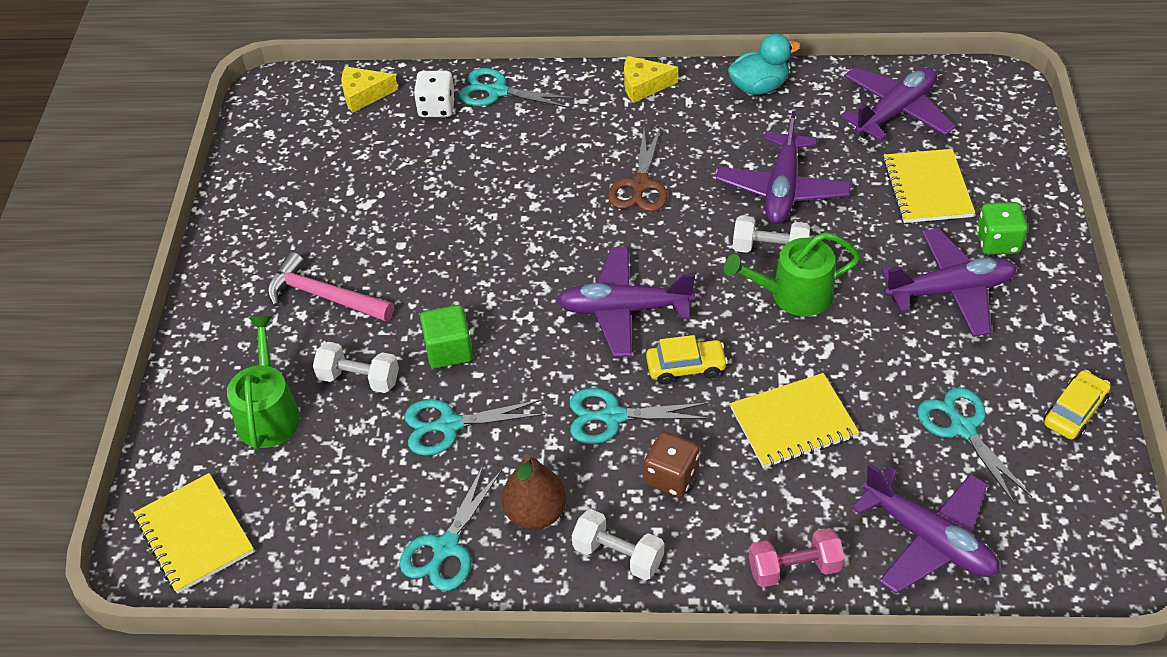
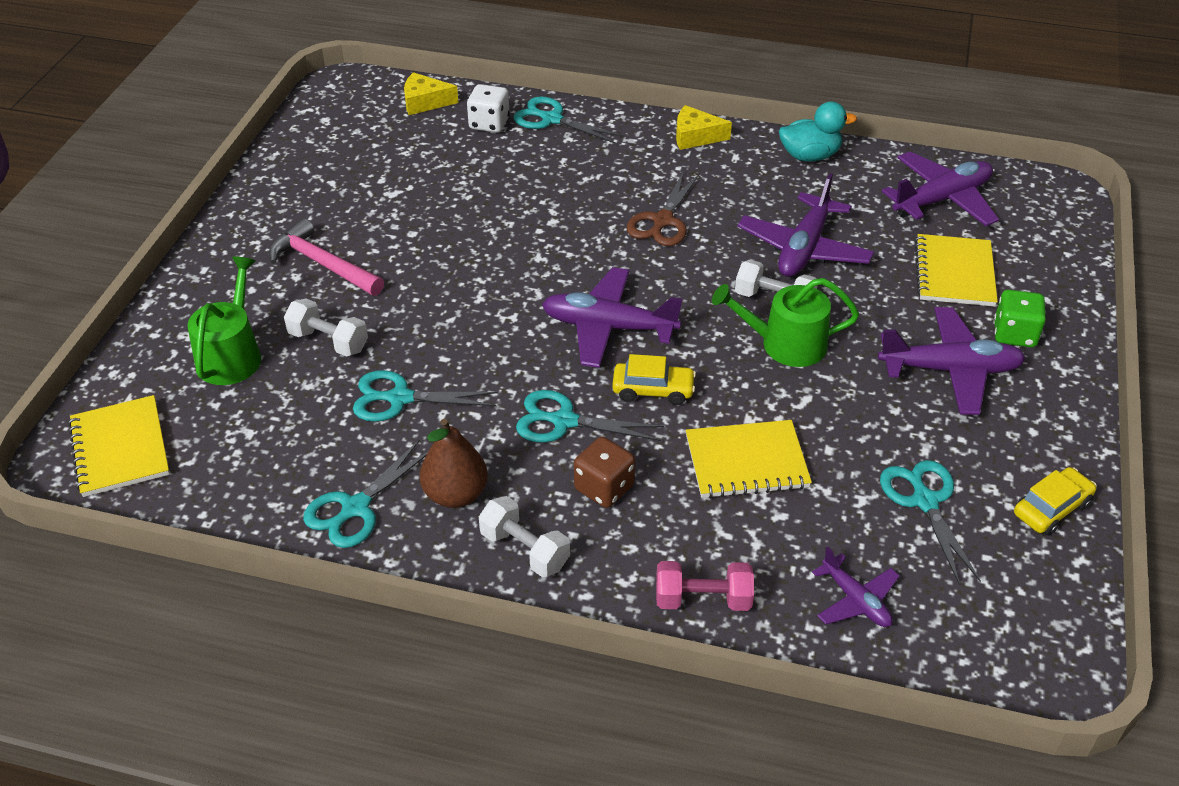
camera: 10 degrees right, 5 degrees down
(449, 350) = (424, 332): green cube -> none
(929, 539) = (856, 600): purple plane -> purple plane, size x0.57

